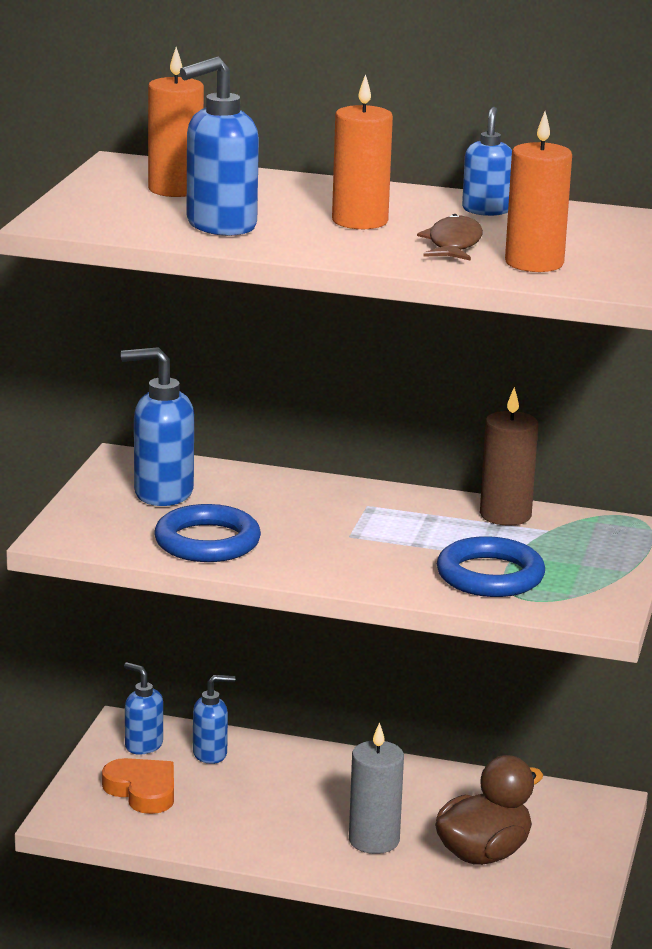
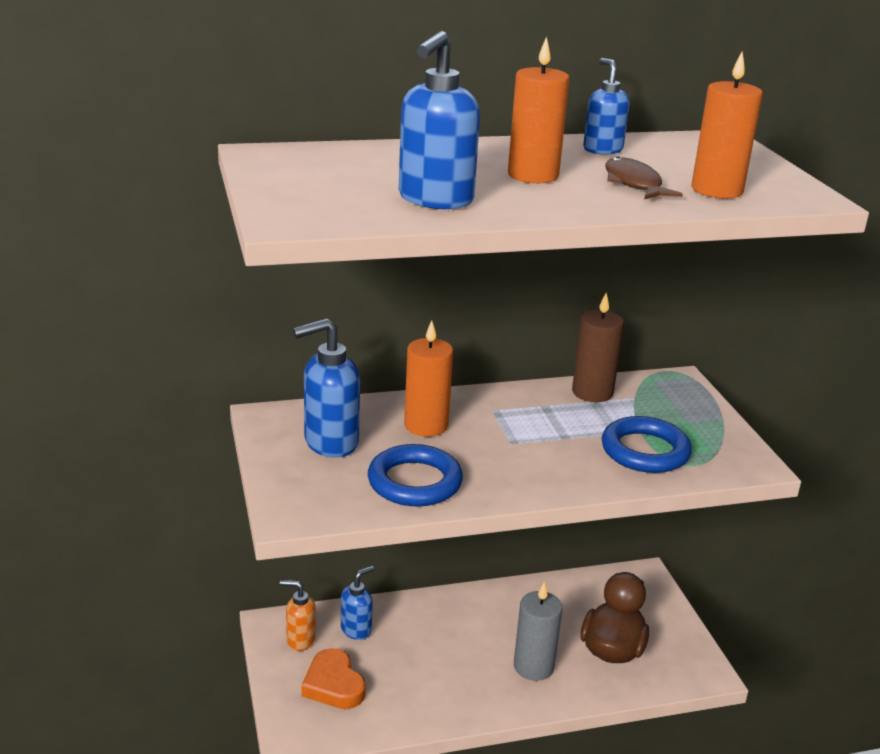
camera: 30 degrees left, 5 degrees up
(142, 791) = (333, 684): orange heart -> orange heart turned 135 degrees counterclockwise
(143, 745) = (300, 640): blue soap dispenser -> orange soap dispenser
(175, 189) = (342, 170): orange candle -> orange candle (426, 425)

